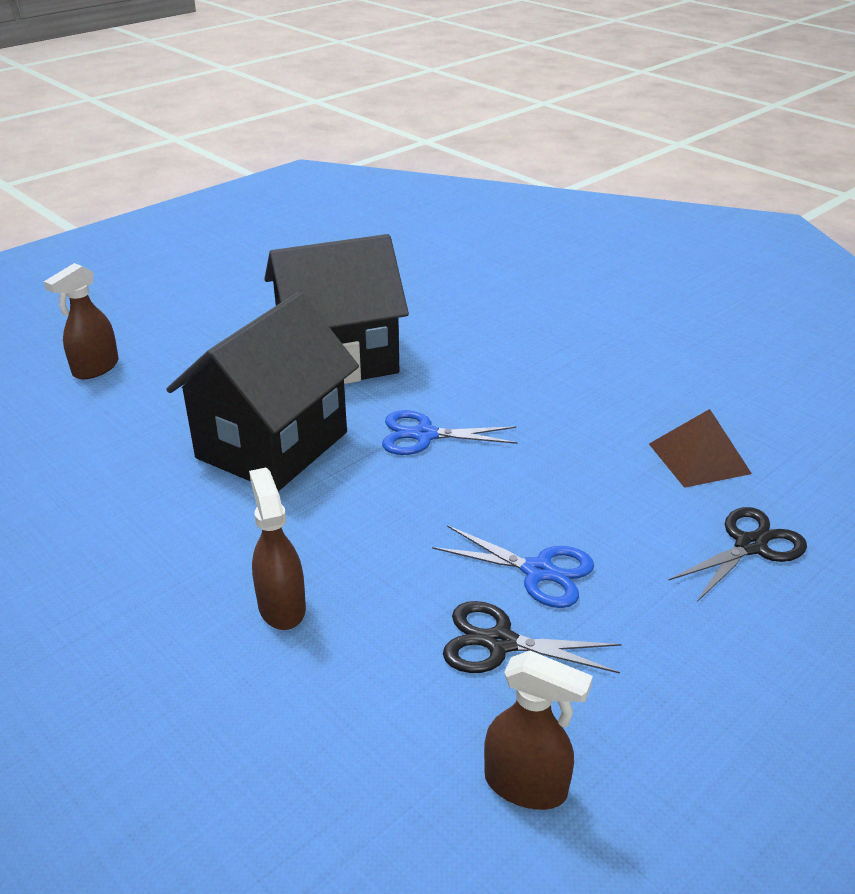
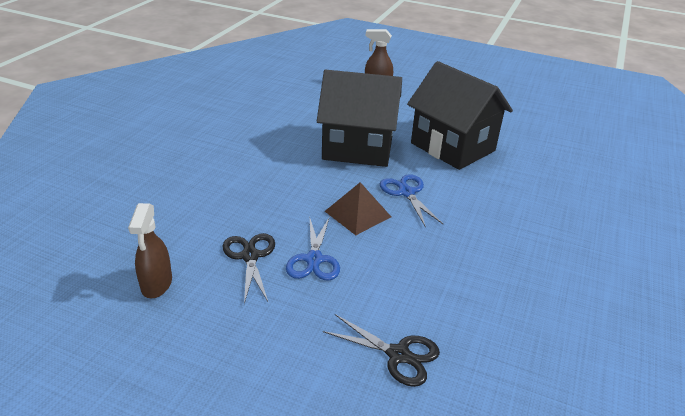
camera: 65 degrees right, 0 degrees up
(281, 606) = (242, 183): brown spray bottle -> none
(699, 458) = (481, 316): brown pyramid -> brown pyramid (358, 214)

